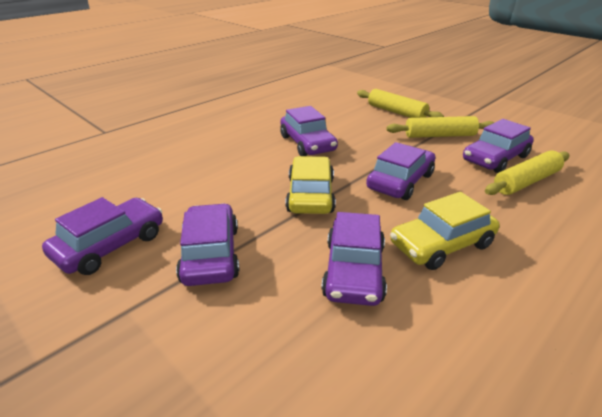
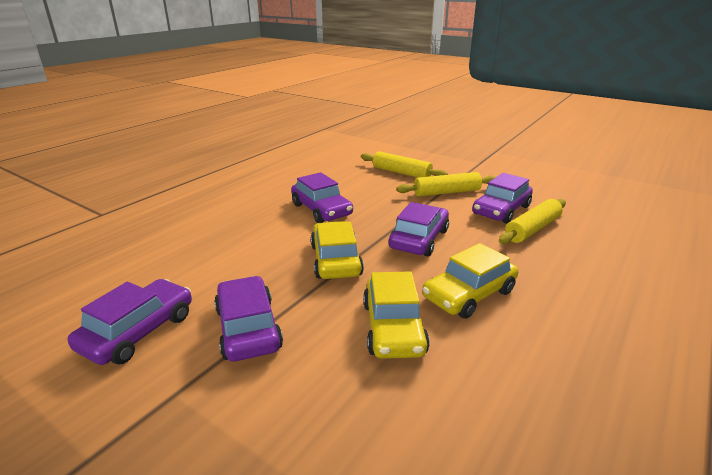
camera: 10 degrees left, 5 degrees down
(354, 271) = (393, 328): purple car -> yellow car

